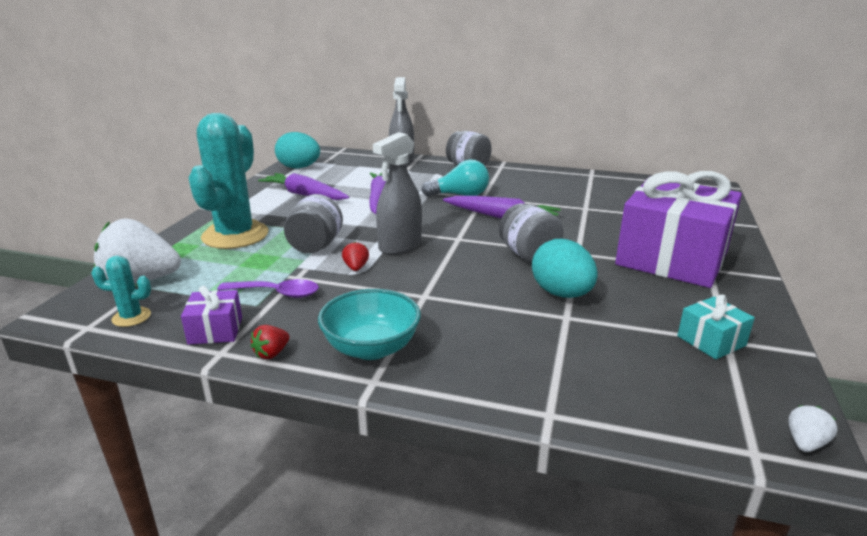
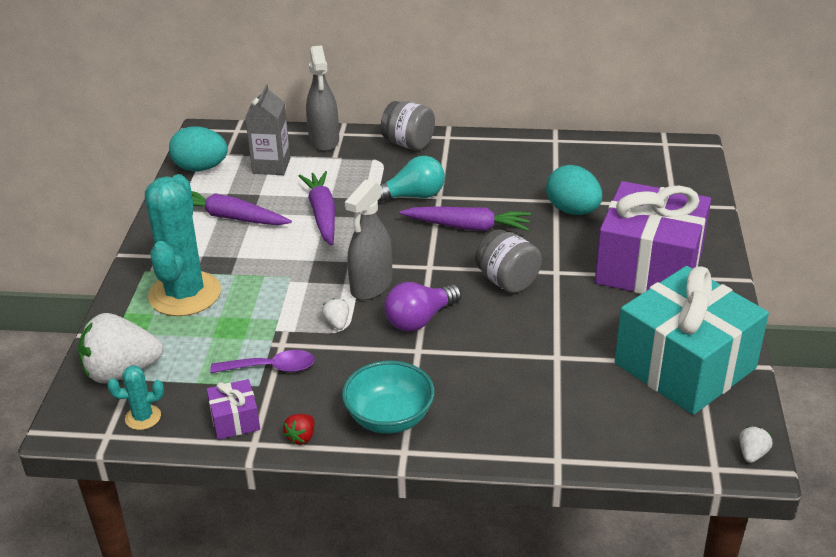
camera: 10 degrees left, 10 degrees up
(315, 246) = (281, 298): grey jar -> none
(354, 170) = (271, 166): none -> grey carton
(356, 268) = (337, 323): red strawberry -> white strawberry
(435, 273) = (420, 319): none -> purple light bulb
(561, 293) = (548, 329): turquoise egg -> turquoise egg (572, 210)
(711, 341) = (685, 366): turquoise gift -> turquoise gift, size x2.44

